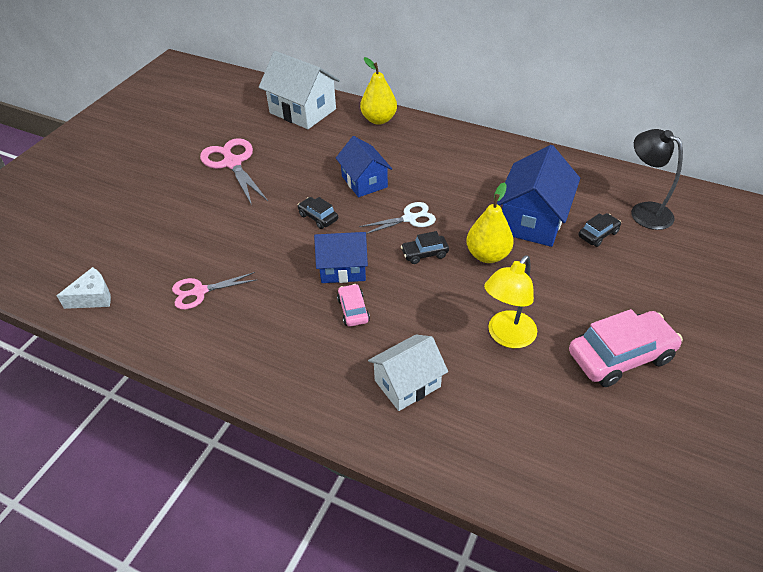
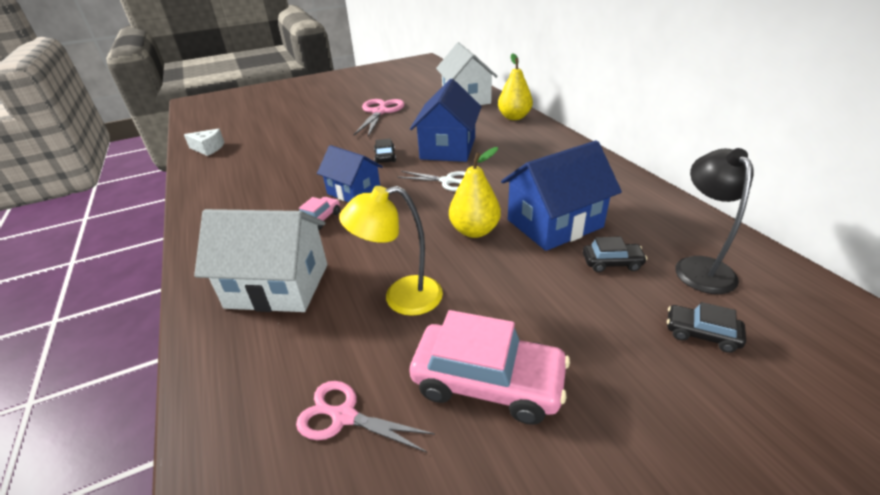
camera: 40 degrees right, 10 degrees down
(199, 292) = (256, 168): pink scissors -> pink scissors (343, 416)
(364, 181) = (448, 148): blue house -> blue house, size x1.52
(407, 383) = (278, 286): white house -> white house, size x1.52
(424, 254) = (424, 207): black car -> black car (701, 334)

